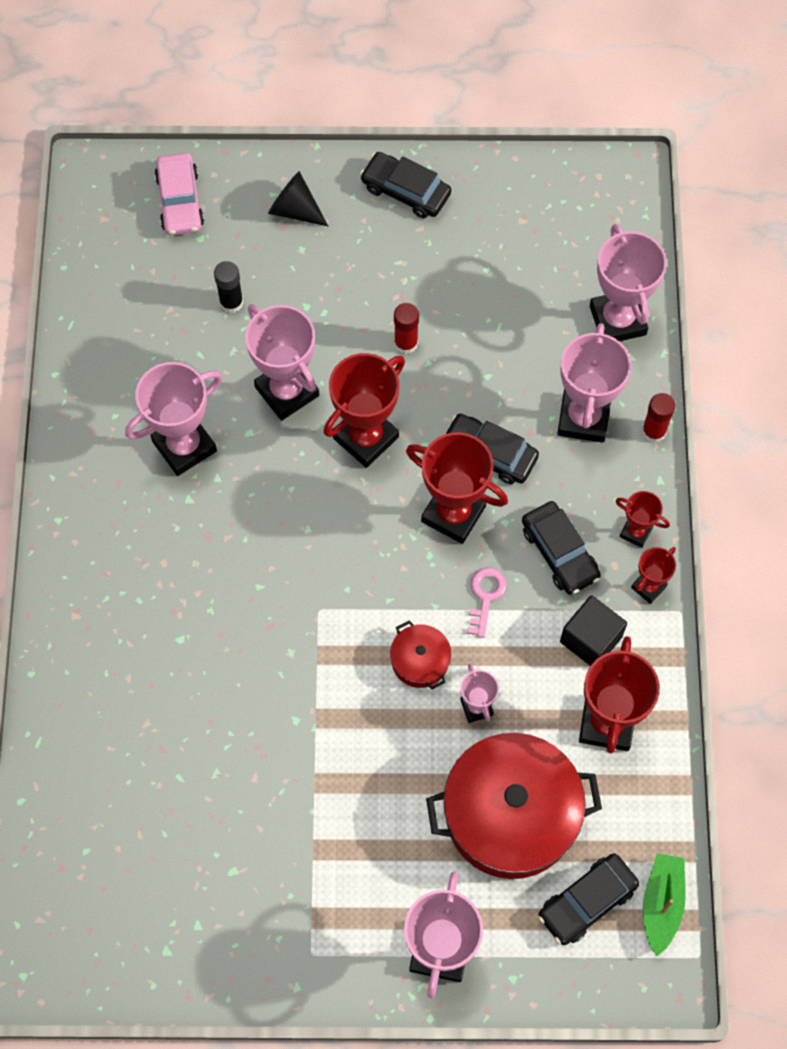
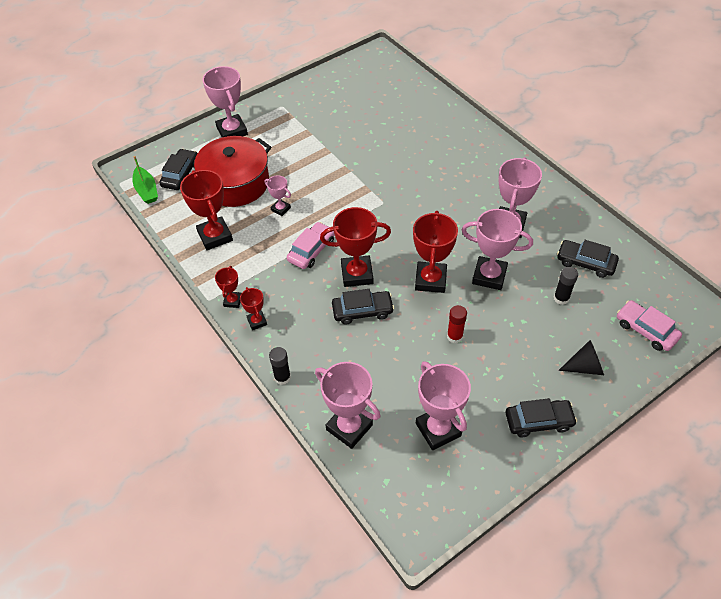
camera: 145 degrees right, 15 degrees down
(420, 661) = (321, 210): red pot -> none
(485, 596) = (311, 250): pink key -> pink car
(559, 552) = (290, 289): black car -> black car (585, 263)
(583, 418) = (327, 359): pink trophy -> pink trophy (438, 429)
(591, 639) = (246, 263): black cube -> none
(636, 532) = (257, 321): red trophy -> red trophy turned 75 degrees clockwise
(653, 431) = (282, 377): red glue stick -> black glue stick

